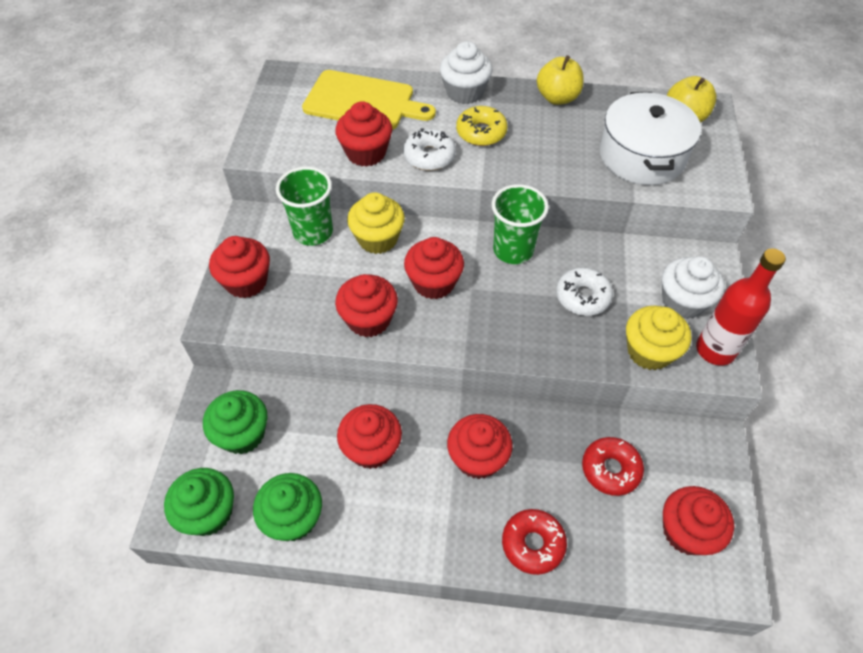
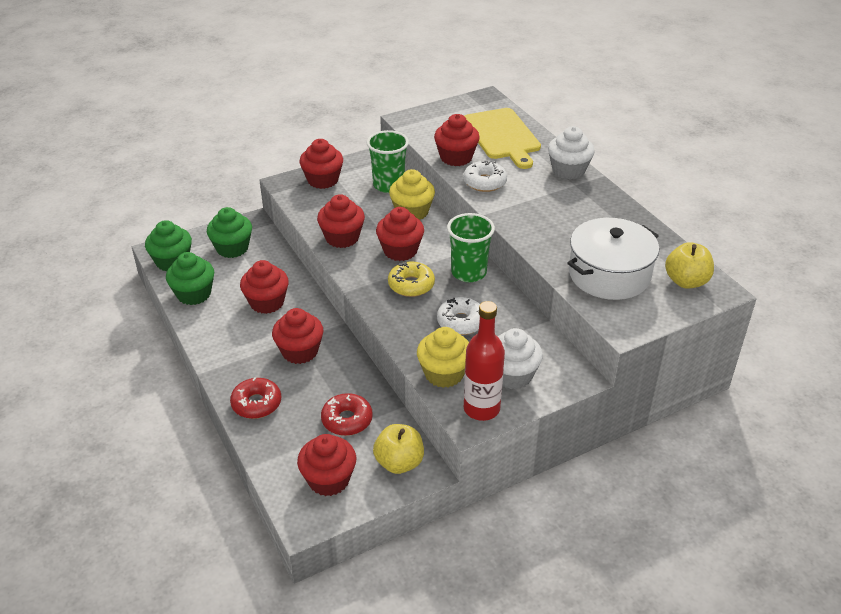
camera: 55 degrees right, 15 degrees down
(481, 132) = (536, 193): yellow donut -> yellow donut (411, 285)
(557, 98) = (620, 212): yellow apple -> yellow apple (399, 463)

